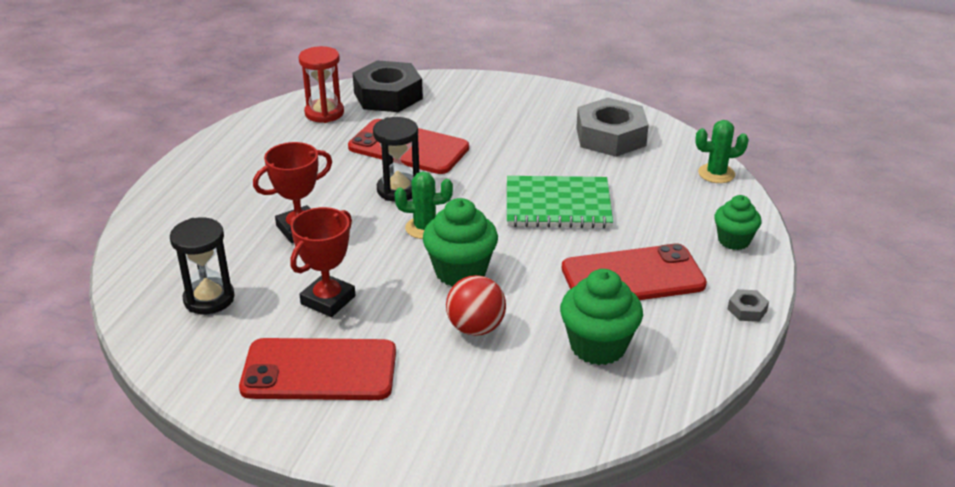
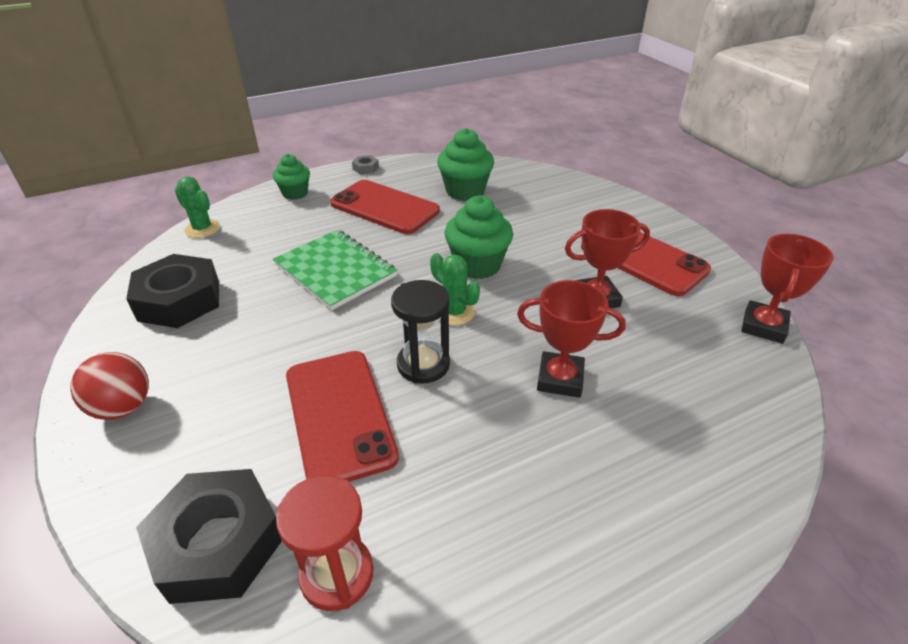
camera: 135 degrees left, 5 degrees up
(160, 357) = (763, 326): none -> red trophy
(209, 299) = (697, 354): black hourglass -> none
(476, 328) = (516, 231): red ball -> red ball (123, 407)
(610, 137) = (179, 300): grey nut -> black nut

